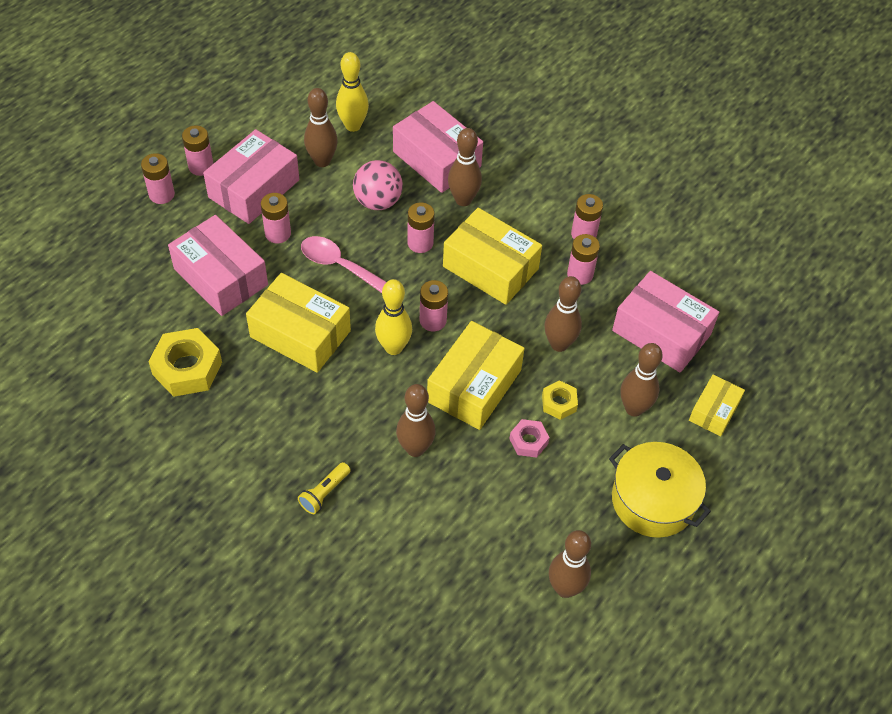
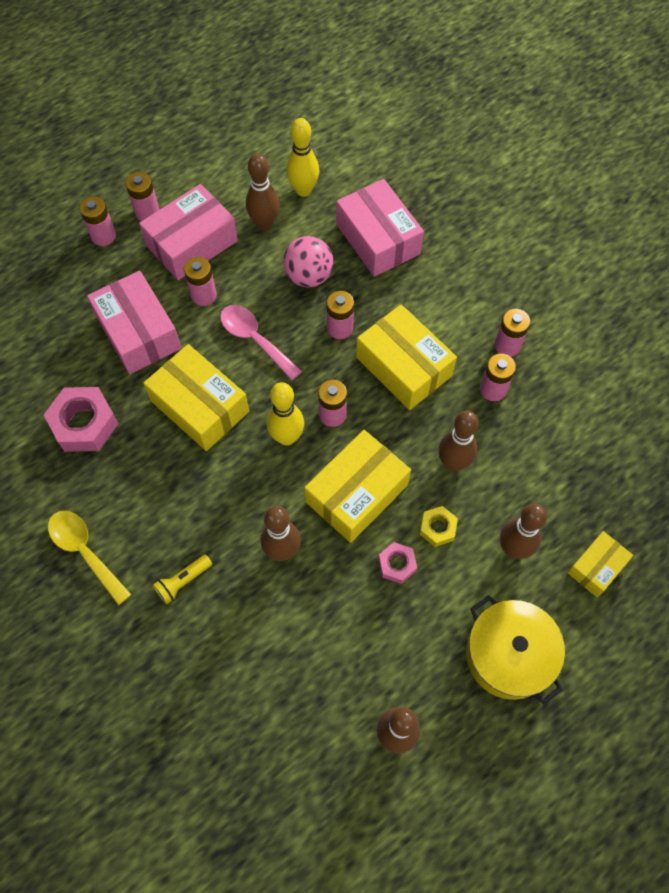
camera: 15 degrees right, 10 degrees up
(187, 368) = (84, 424): yellow nut -> pink nut
(218, 483) = (85, 551): none -> yellow spoon
(463, 200) = (394, 288): brown bowling pin -> none
(661, 333) = (562, 469): pink box -> none

